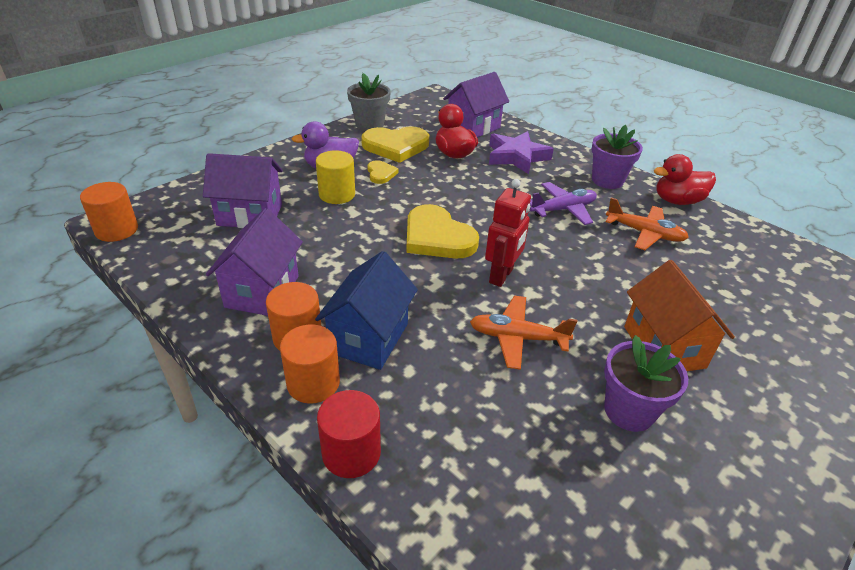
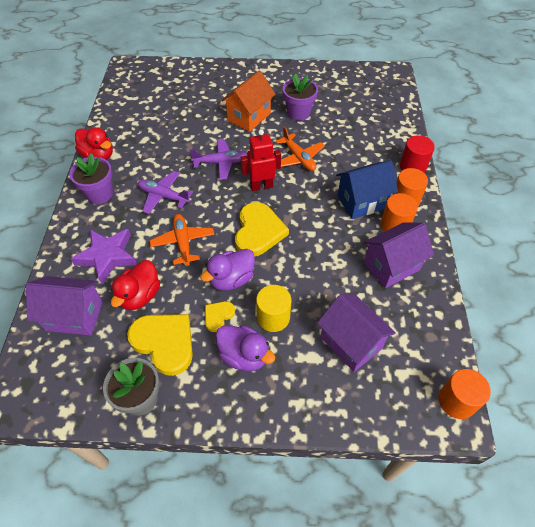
camera: 130 degrees left, 15 degrees up
(405, 195) = (231, 279): none -> purple duck
(580, 269) = (221, 162): none -> purple plane
(644, 233) = (155, 154): orange plane -> orange plane (183, 242)

